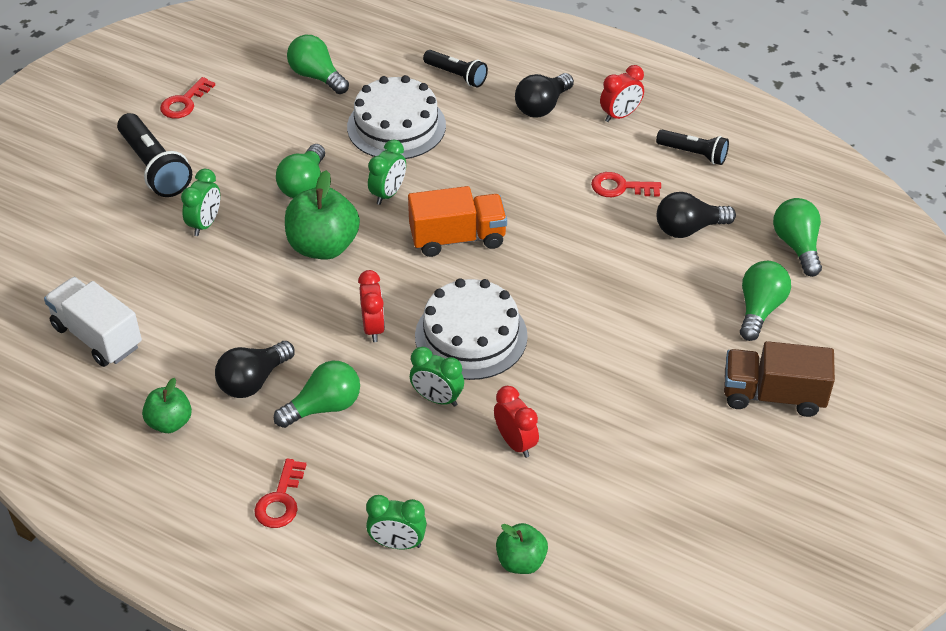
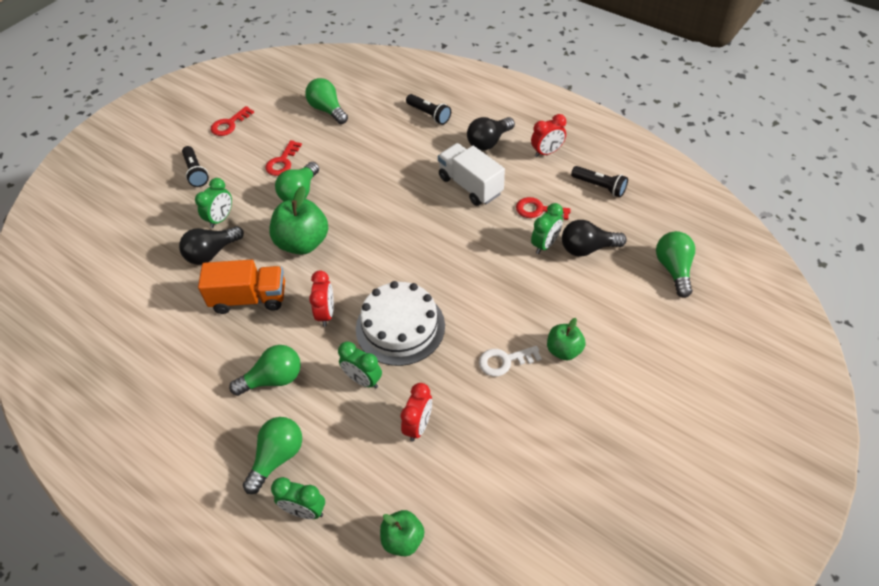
camera: 10 degrees right, 5 degrees up
(97, 336) = (119, 304): white truck -> white truck (470, 185)
(154, 167) = (196, 172): black flashlight -> black flashlight, size x0.63
(170, 422) = (153, 382): green apple -> green apple (564, 350)
(253, 381) = (225, 351): black light bulb -> black light bulb (212, 253)
(280, 500) = (220, 460): red key -> red key (282, 162)
(388, 194) = (360, 204): green clock -> green clock (545, 244)
(396, 126) = (377, 151): white cake -> none
(457, 238) = (405, 243): orange truck -> orange truck (249, 298)
(515, 443) = (418, 426): red clock -> red clock turned 45 degrees clockwise
(607, 364) = (504, 361): none -> white key
(759, 309) = (636, 323): green light bulb -> green light bulb (277, 457)
(773, 395) = (638, 402): brown truck -> none

